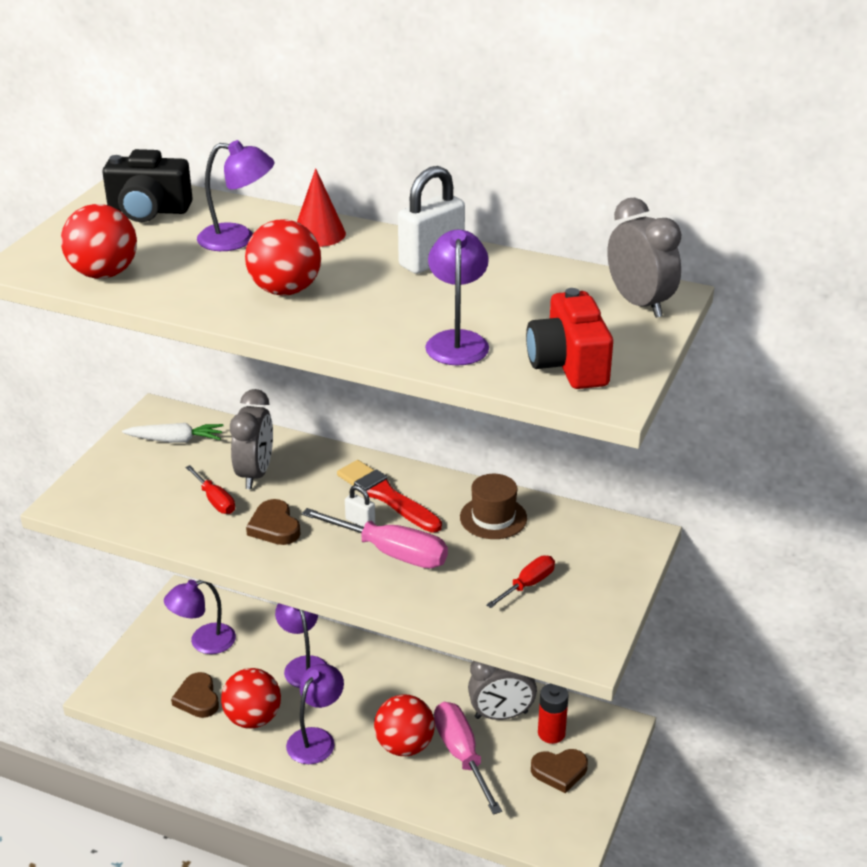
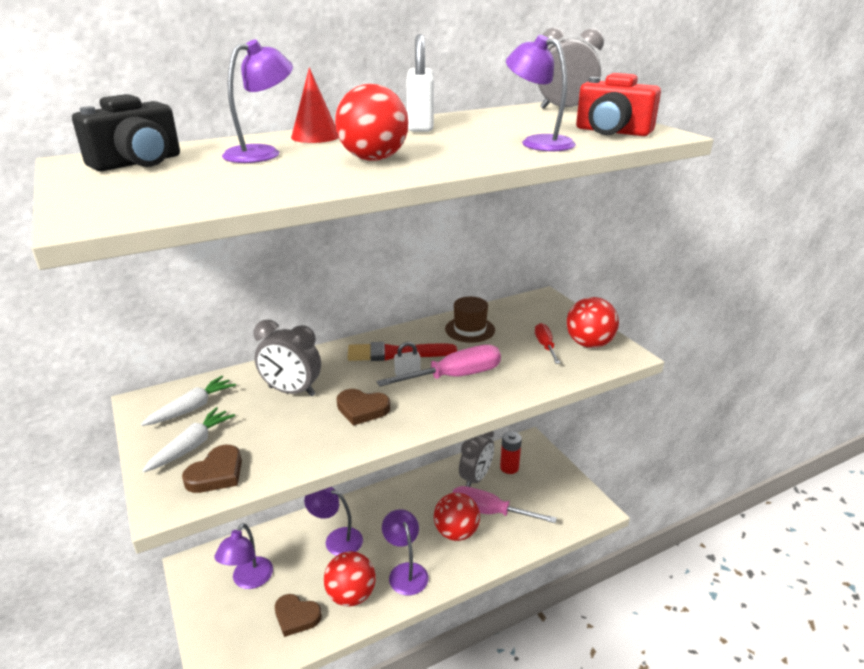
camera: 50 degrees left, 5 degrees down
(104, 274) = (197, 197): red ball -> red ball (589, 344)
(133, 472) = (191, 446): none -> white carrot
(215, 500) = (291, 422): red screwdriver -> none
(255, 474) = (292, 391): grey clock -> grey clock turned 150 degrees clockwise
(559, 771) = (539, 481): brown heart -> brown heart (216, 473)

